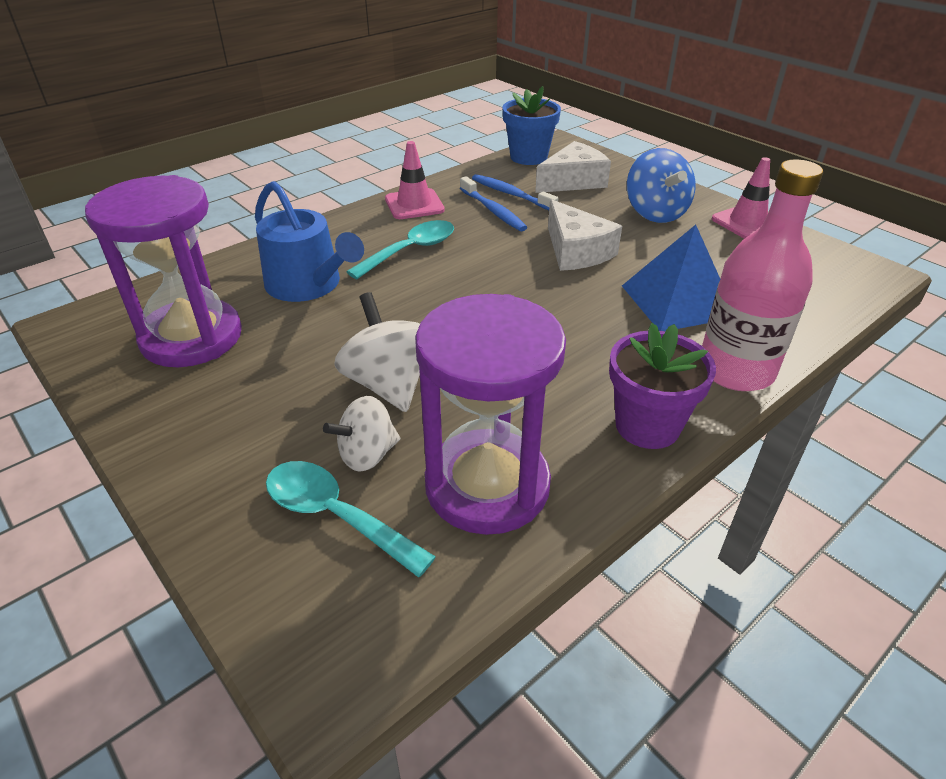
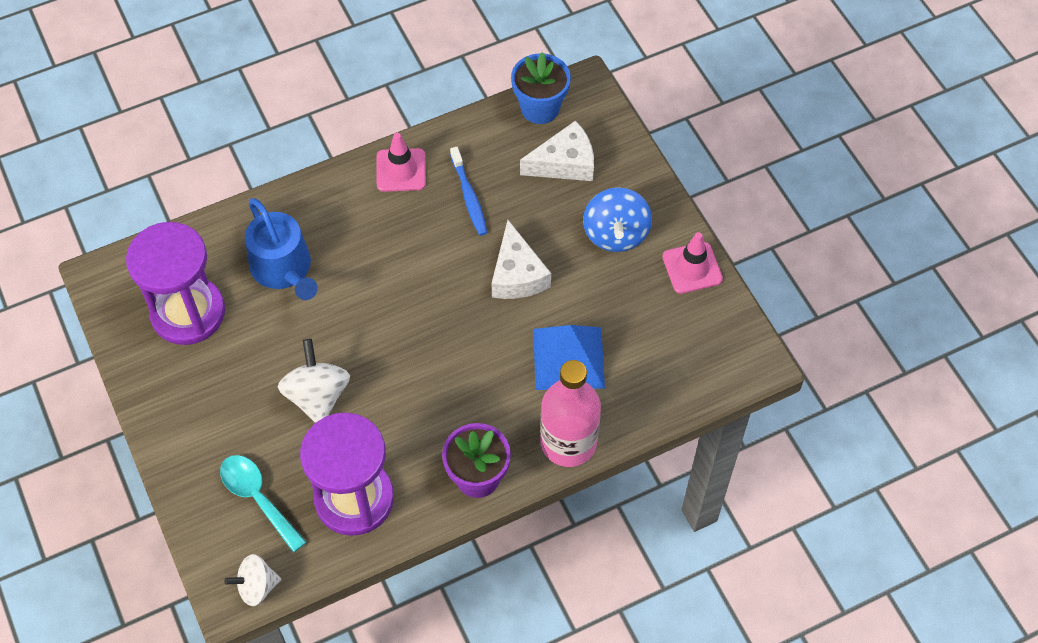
camera: 15 degrees right, 20 degrees up
(367, 454) = (287, 456): white spinning top -> white spinning top (257, 587)
(411, 250) = (377, 241): turquoise spoon -> none
(511, 194) = (496, 173): blue toothbrush -> none

